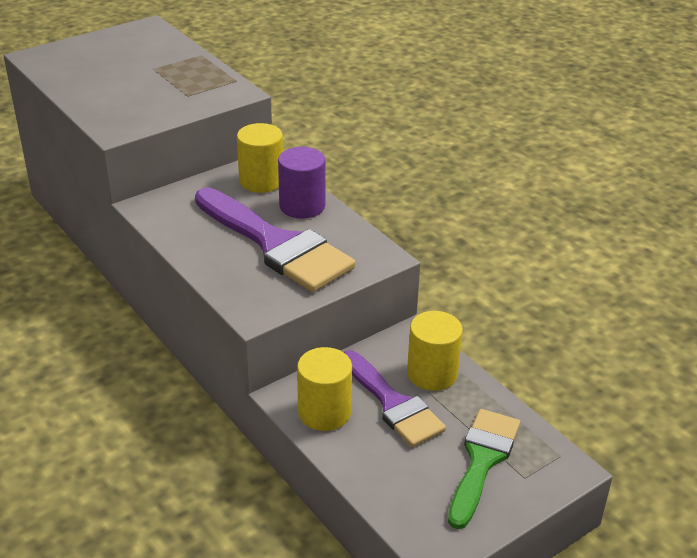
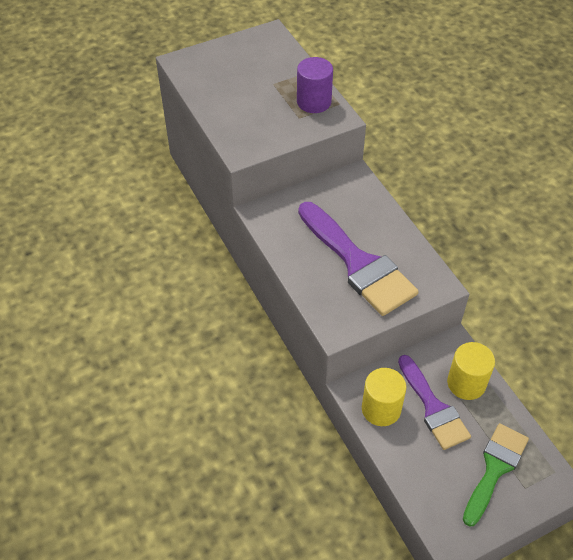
camera: 10 degrees right, 15 degrees up
(261, 181) = (351, 195): yellow cylinder -> none
(302, 206) = (381, 225): purple cylinder -> purple cylinder (314, 102)

